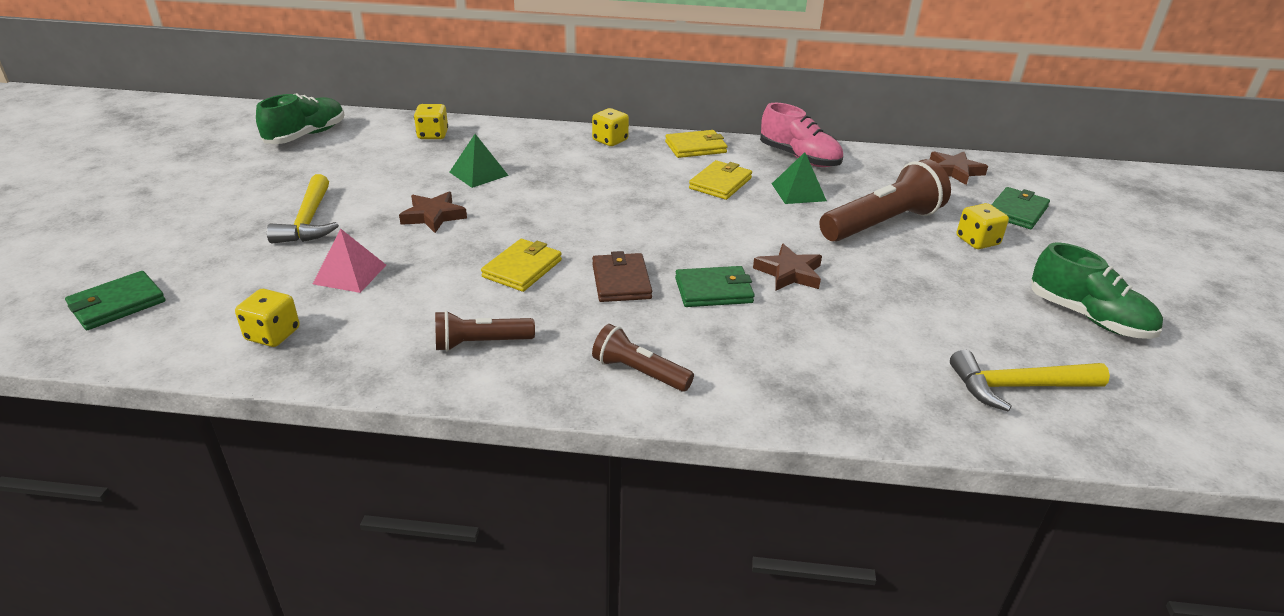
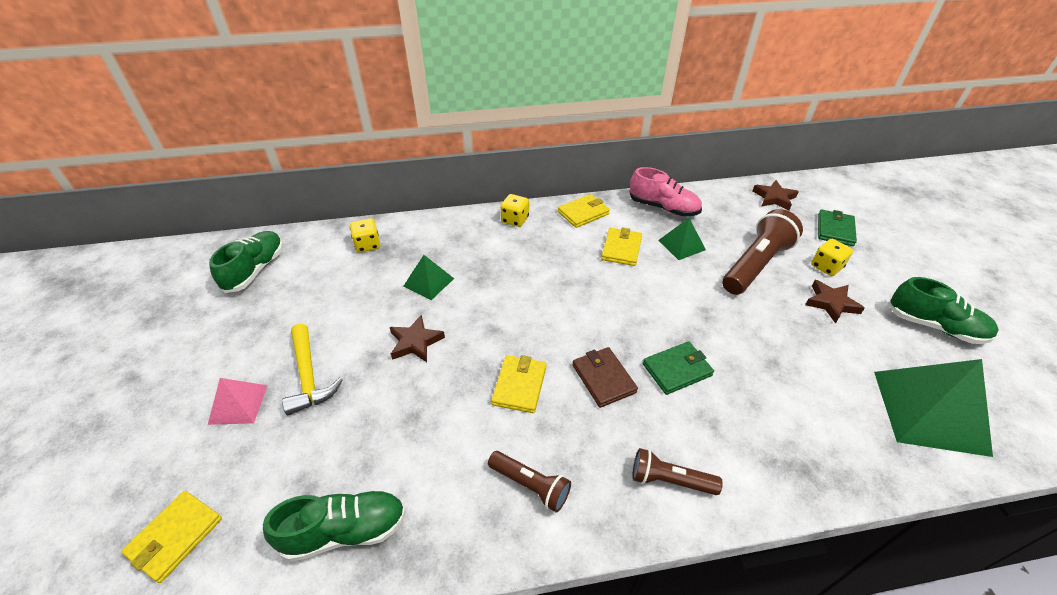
camera: 15 degrees left, 10 degrees up
(117, 304) = (175, 537): green wallet -> yellow wallet
(273, 334) = (345, 531): yellow dice -> green shoe
(350, 274) = (378, 433): pink pyramid -> pink pyramid (238, 404)
(481, 343) = (530, 485): brown flashlight -> brown flashlight turned 120 degrees counterclockwise
(789, 273) = (720, 335): brown star -> brown star (831, 303)
(1017, 387) = (930, 411): yellow hammer -> green pyramid

